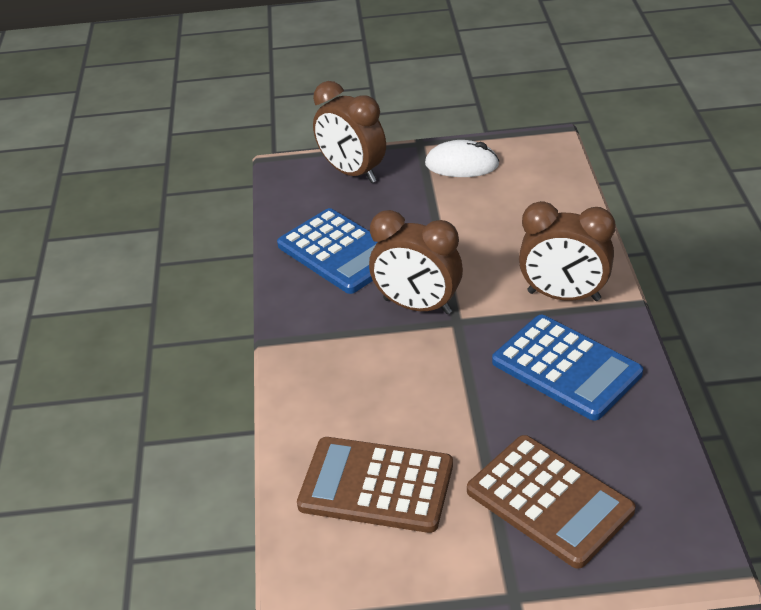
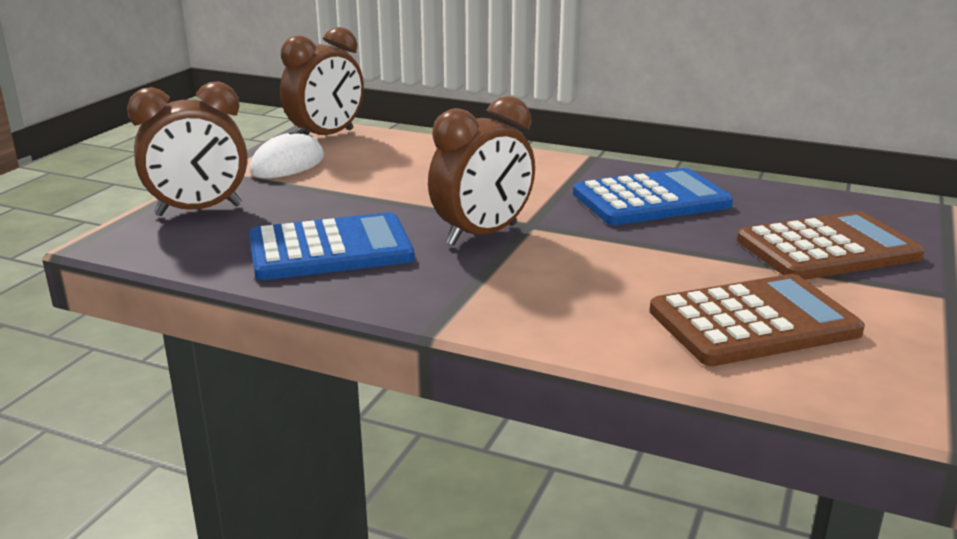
camera: 65 degrees left, 15 degrees down
(376, 485) = (753, 322): brown calculator -> brown calculator turned 150 degrees counterclockwise
(563, 296) = (550, 177): brown clock -> brown clock (326, 136)

